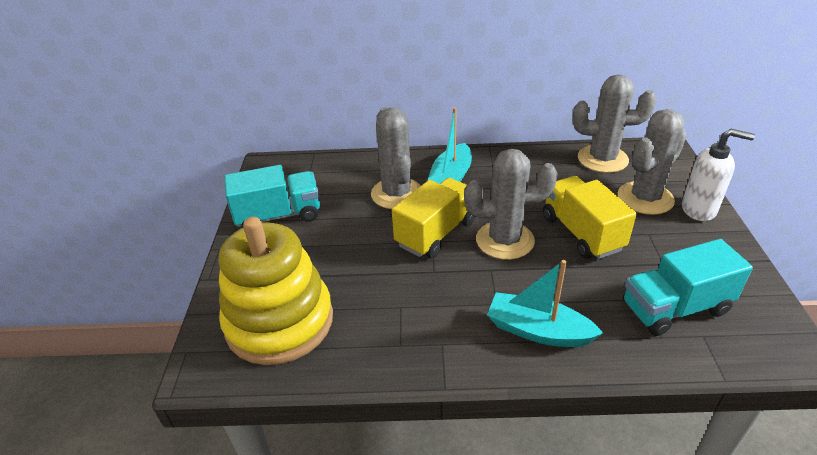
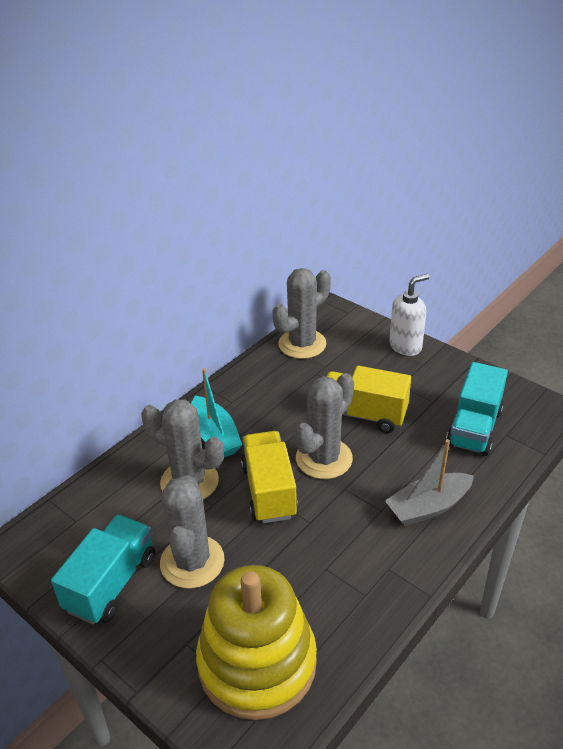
camera: 50 degrees left, 0 degrees up
(538, 331) = (428, 507): turquoise boat -> grey boat
(645, 198) = (366, 359): grey cactus -> grey cactus (192, 562)

